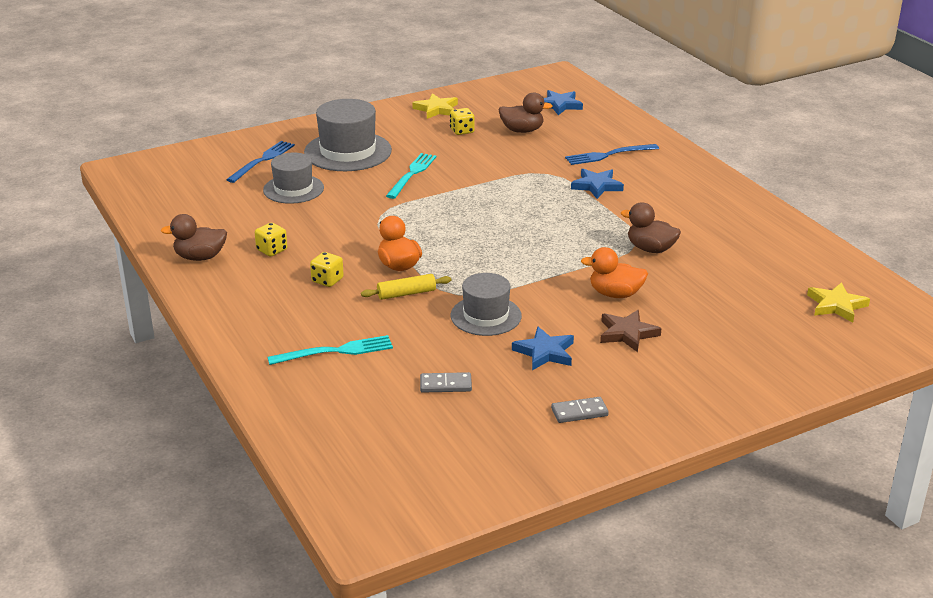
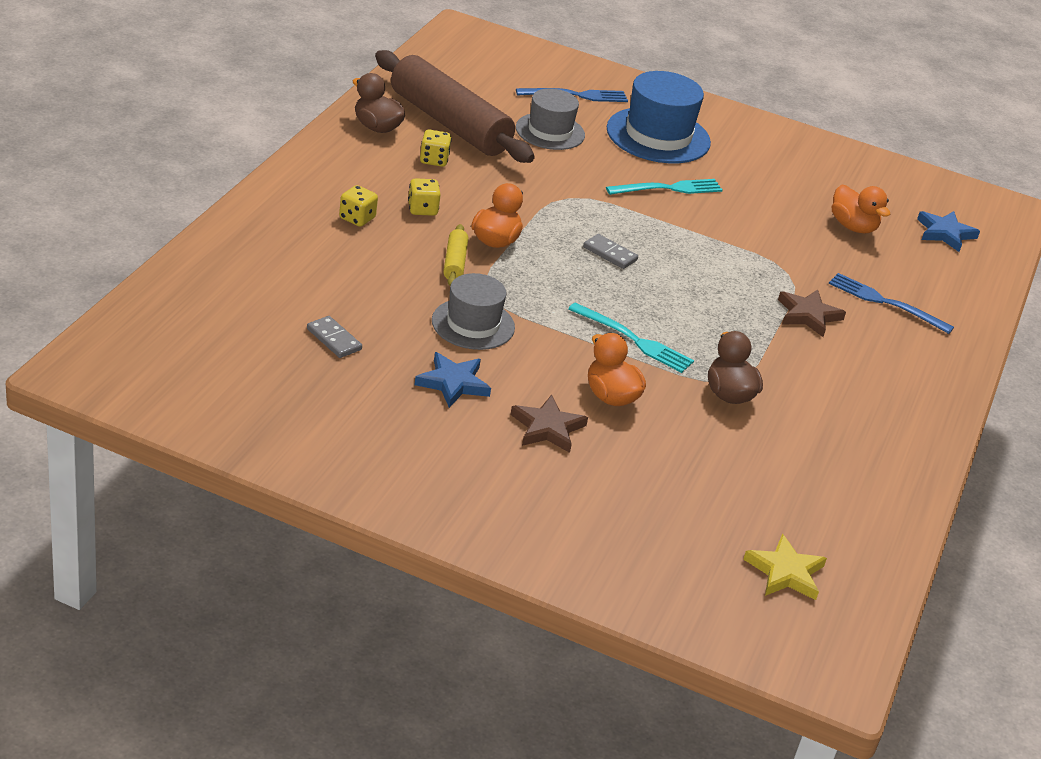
camera: 45 degrees right, 5 degrees up
(233, 224) = (449, 123): none -> brown rolling pin
(336, 351) = (317, 257): turquoise fork -> turquoise fork (634, 340)
(348, 151) = (658, 136): grey hat -> blue hat
(406, 293) = (454, 263): yellow rolling pin -> yellow rolling pin turned 60 degrees clockwise
(436, 109) = (816, 157): yellow star -> none
(462, 131) = (795, 189): yellow dice -> yellow dice (357, 218)
(522, 130) = (853, 227): brown duck -> orange duck
(579, 412) = (377, 439): grey domino -> grey domino (610, 254)
(597, 186) = (808, 315): blue star -> brown star

